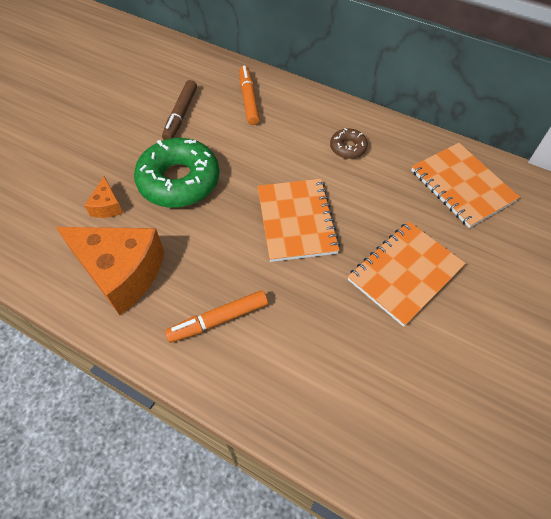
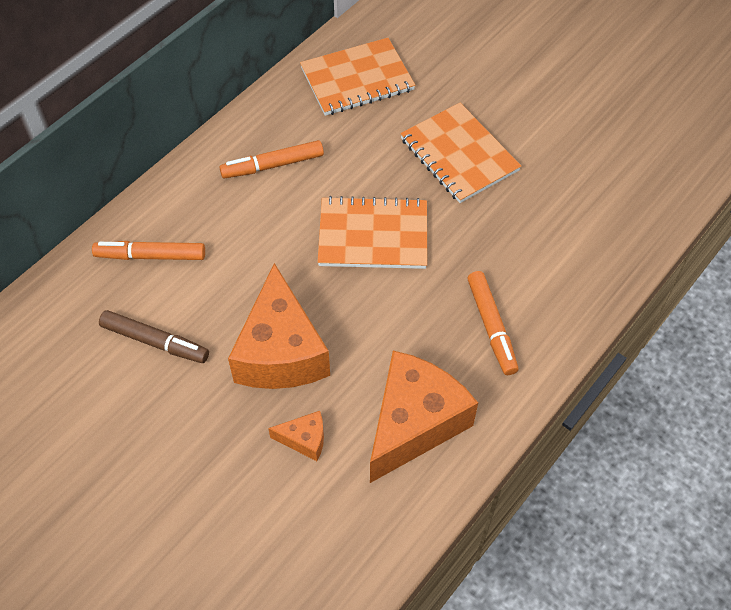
camera: 80 degrees left, 0 degrees up
(179, 181) = (281, 352): green donut -> orange cheese
(348, 148) = (273, 165): brown donut -> orange marker

